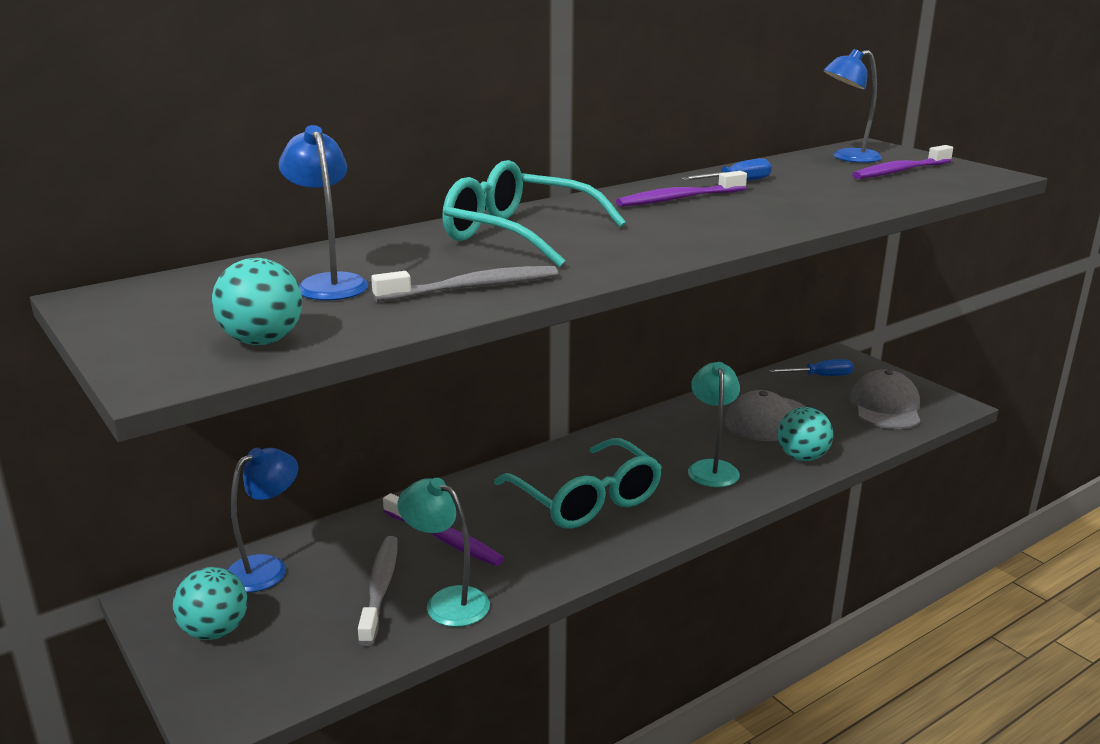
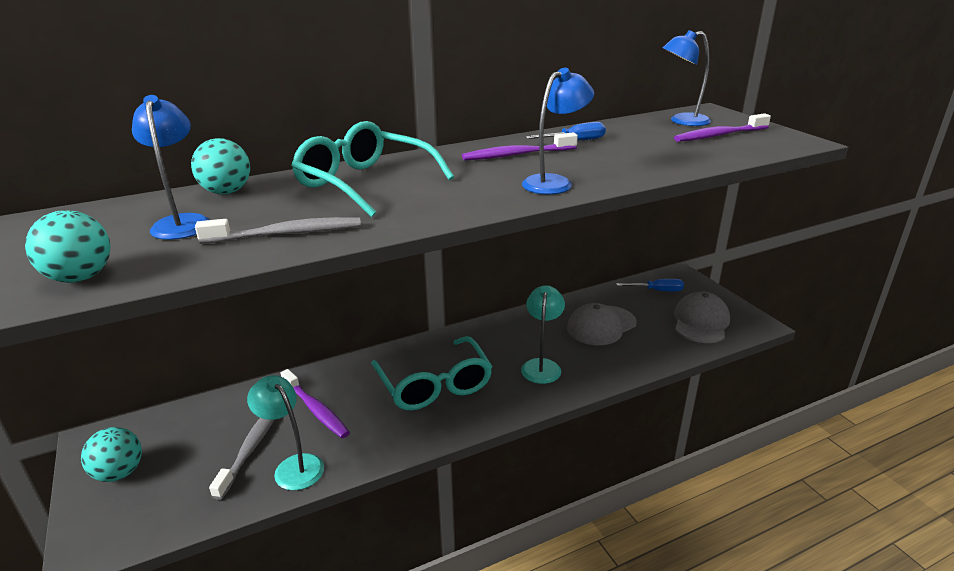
camera: 10 degrees right, 5 degrees up
(266, 568) = (180, 421): blue lamp -> blue lamp (554, 182)
(802, 457) = (617, 362): turquoise ball -> turquoise ball (226, 192)

